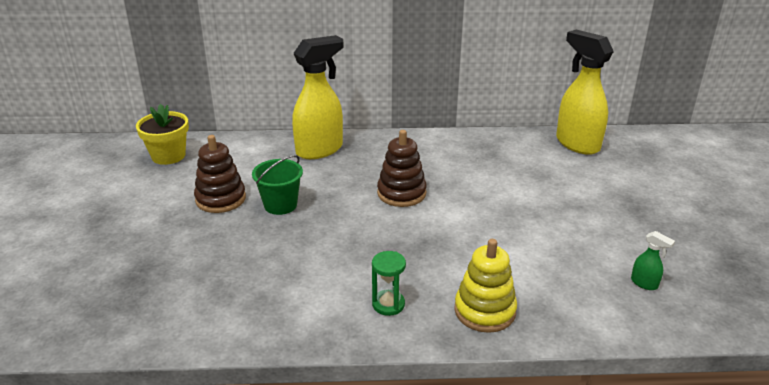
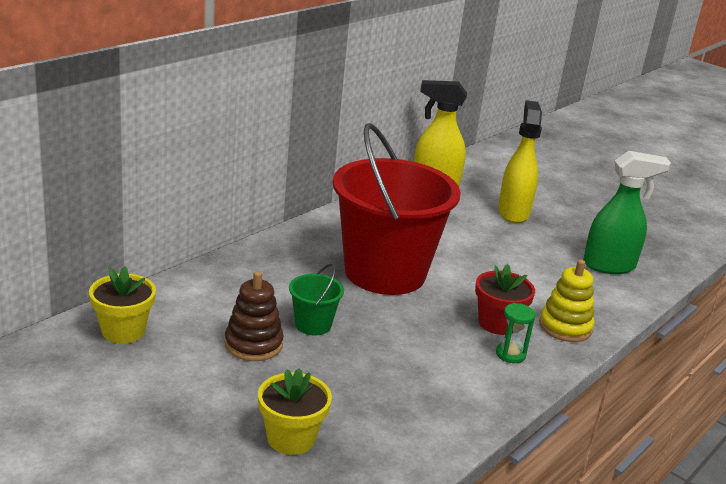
camera: 50 degrees left, 5 degrees down
(130, 269) = (291, 438): none -> yellow flower pot
(320, 150) = (259, 264): yellow spray bottle -> yellow spray bottle (513, 212)
(401, 193) = (385, 272): brown stacking toy -> red bucket
(424, 275) = (497, 323): none -> red flower pot
(644, 283) = (609, 266): green spray bottle -> green spray bottle, size x2.44

